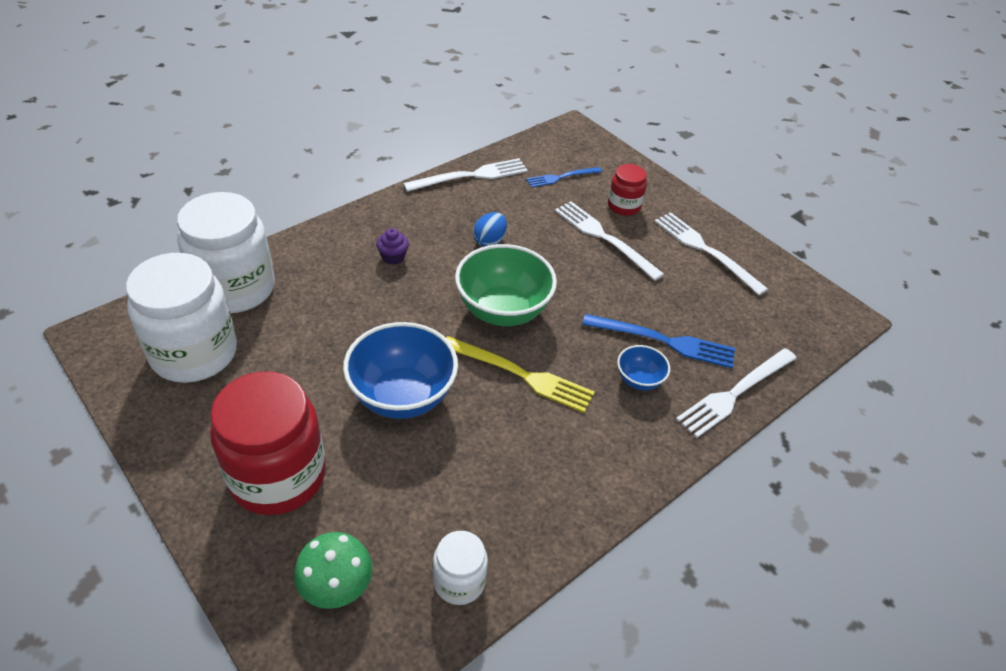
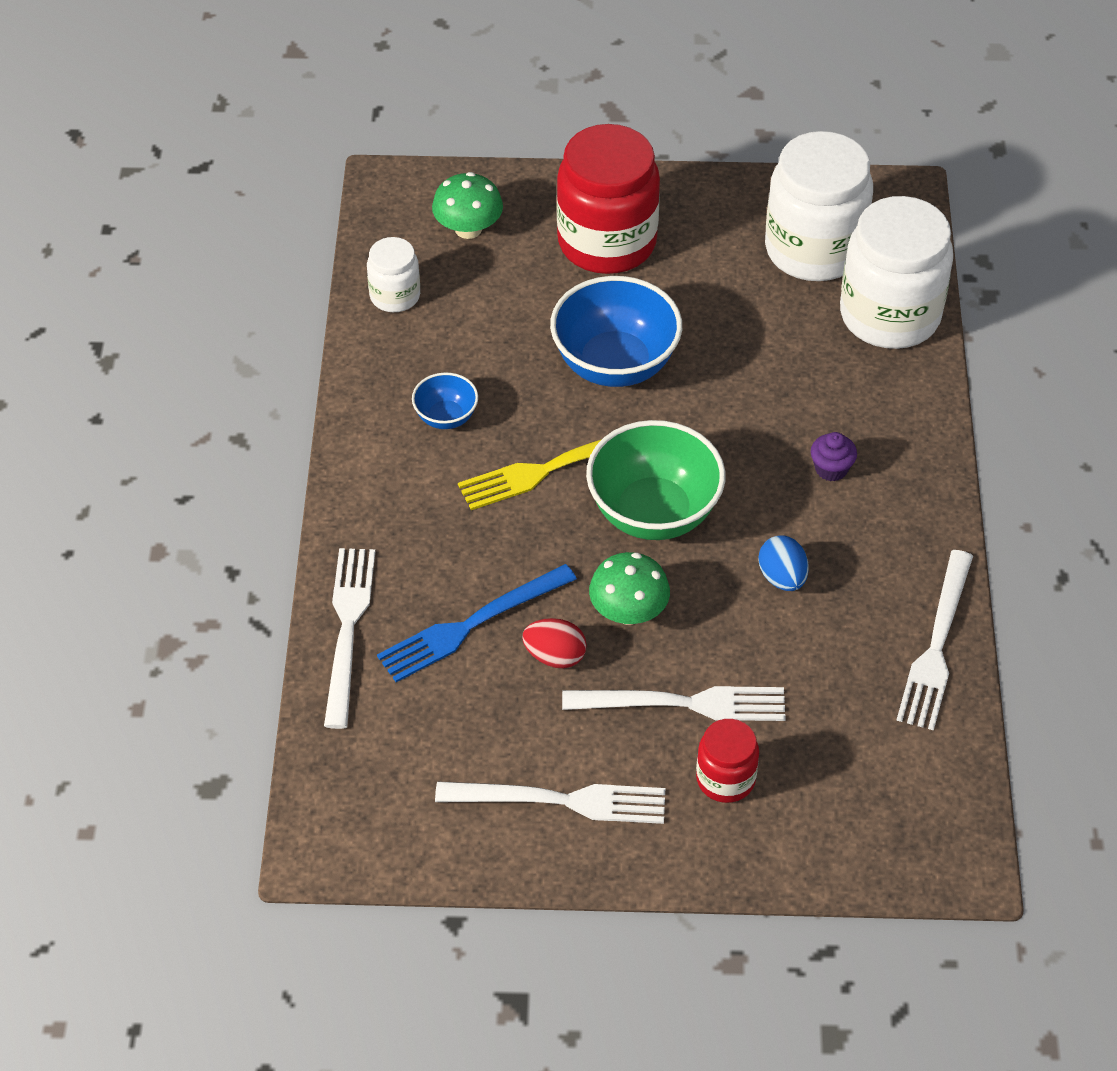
camera: 135 degrees right, 5 degrees up
(561, 177) = (850, 753): blue fork -> none
(578, 284) = (628, 612): none -> green mushroom
(638, 297) = (555, 656): none -> red egg
(639, 380) = (447, 559): blue bowl -> blue bowl (446, 417)

